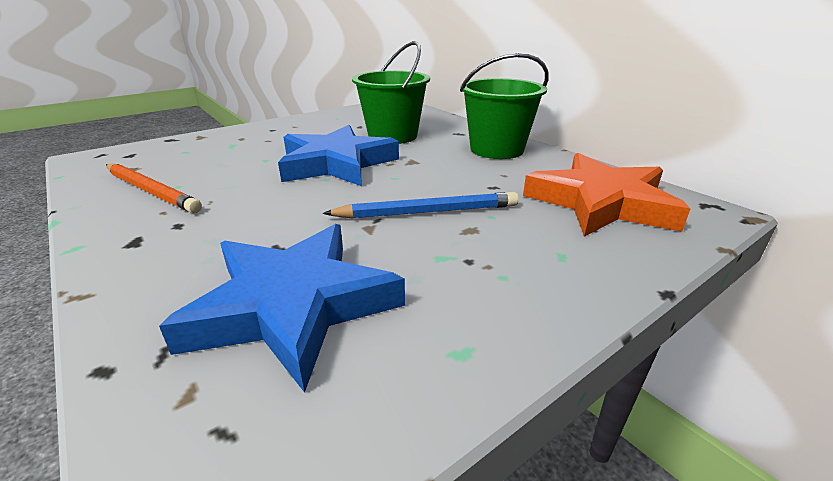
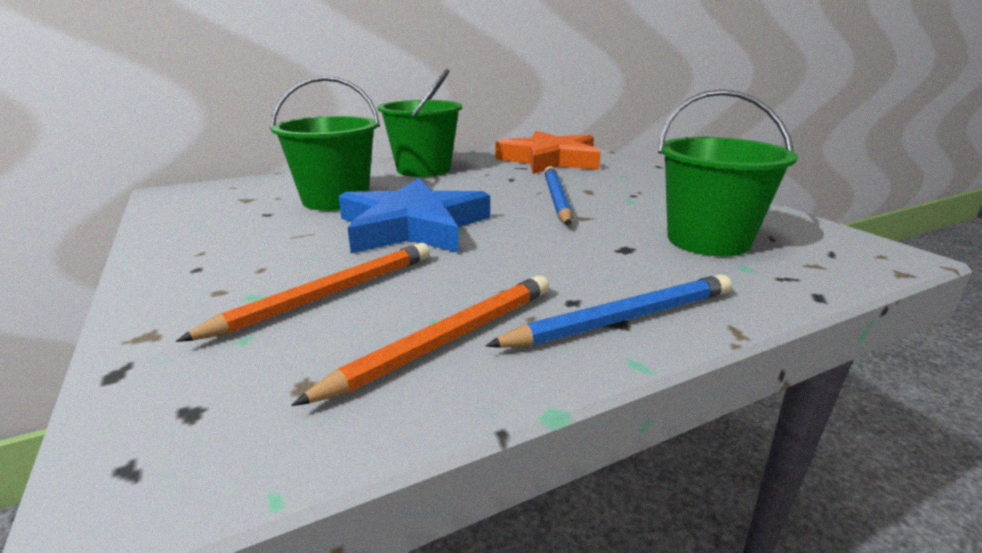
camera: 80 degrees left, 5 degrees down
(137, 244) = (623, 319): none -> blue pencil
(226, 158) = (329, 294): none -> orange pencil
(293, 305) = (708, 240): blue star -> green bucket

